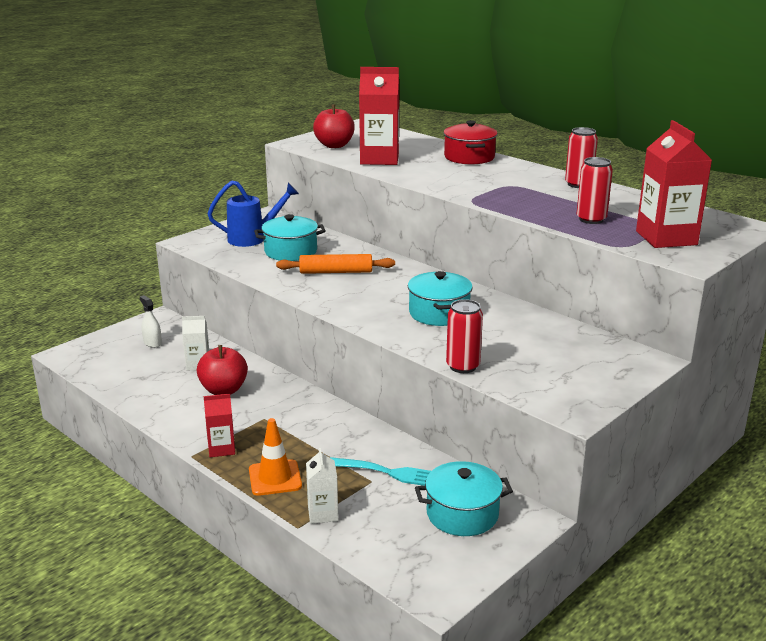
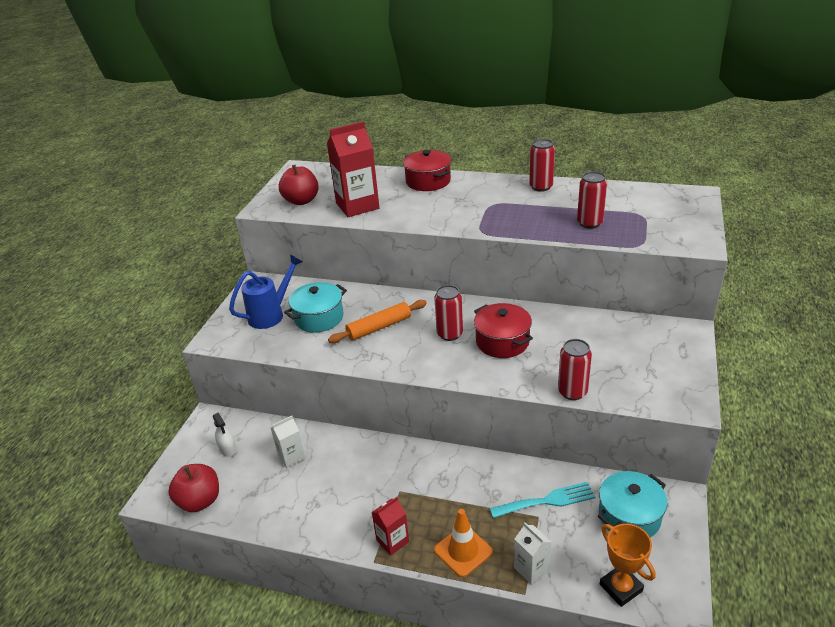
camera: 25 degrees left, 10 degrees up
(152, 342) = (228, 449): white spray bottle -> white spray bottle turned 150 degrees counterclockwise
(224, 390) = (339, 475): red apple -> red apple (200, 501)
(393, 559) = (621, 588): none -> orange trophy
(395, 294) = (449, 334): none -> red can
(439, 313) = (502, 342): turquoise pot -> red pot
(666, 238) = (659, 225): red carton -> none

